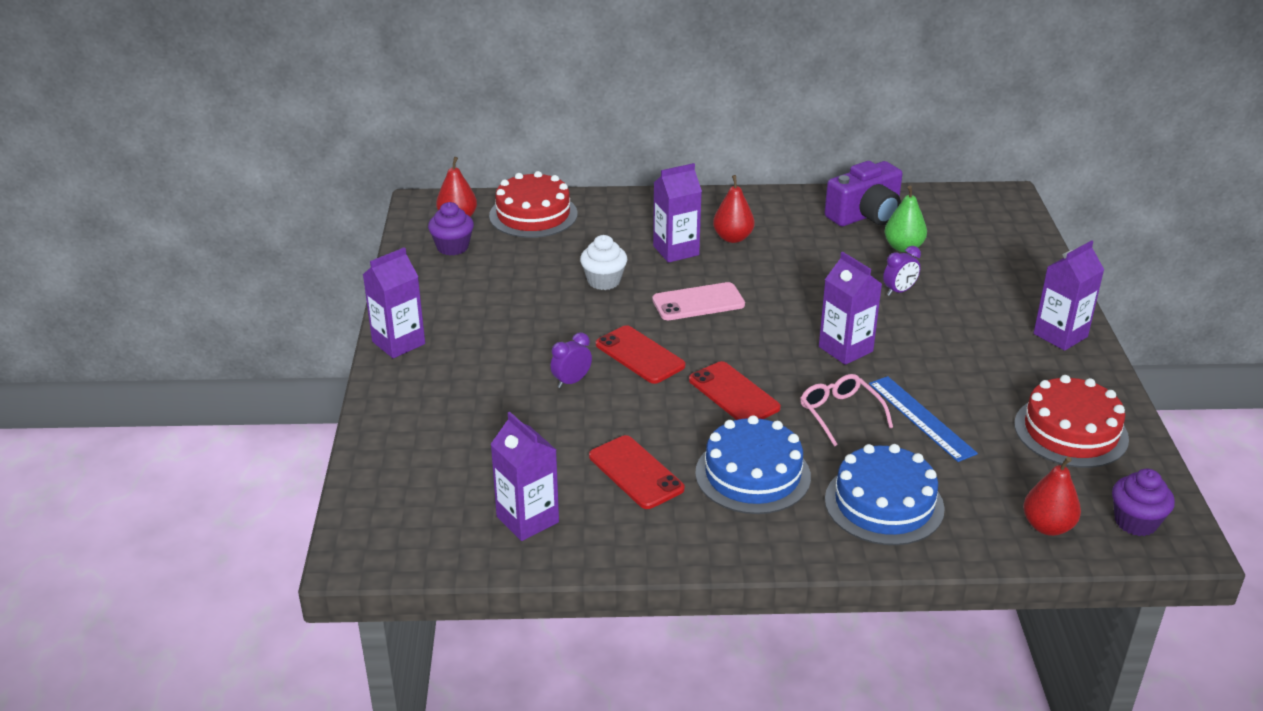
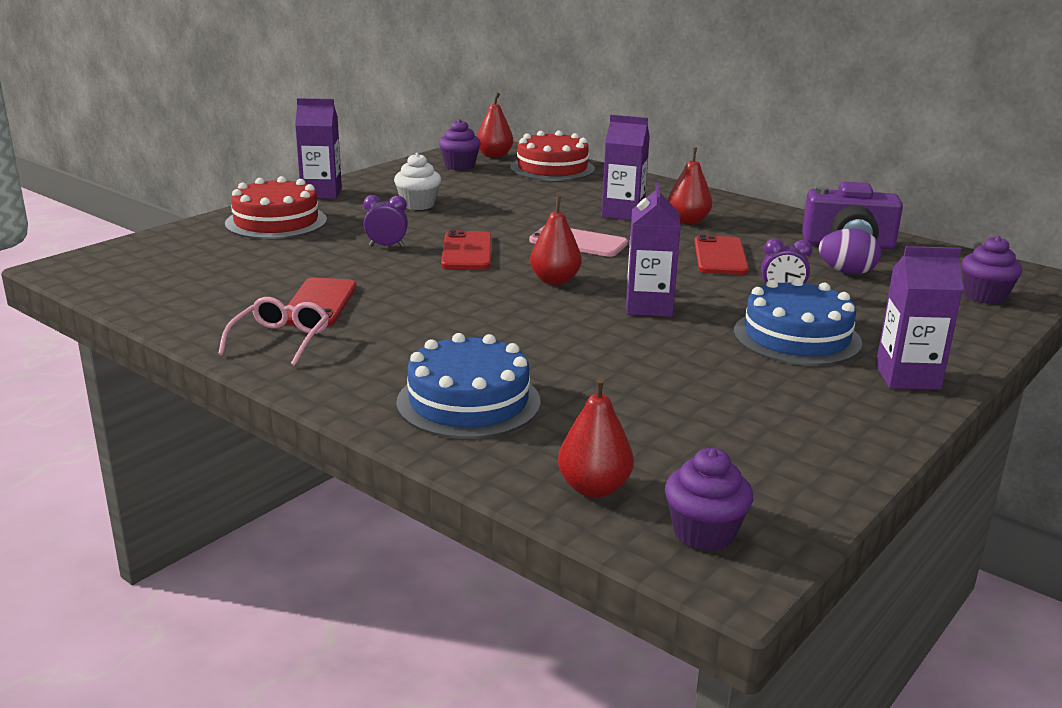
camera: 40 degrees right, 10 degrees down
(527, 519) = (195, 294): purple carton -> none
(604, 281) = (529, 210): white cupcake -> white cupcake (418, 205)
(734, 394) = (491, 295): red phone -> red phone (720, 256)
(750, 355) = (555, 281): none -> red pear
(752, 474) = (400, 339): blue cake -> blue cake (797, 337)
(840, 414) = (556, 338): pink glasses -> pink glasses (280, 340)
(903, 247) = (846, 272): green pear -> purple egg
(921, 418) = (626, 369): blue ruler -> none
(1002, 232) = (985, 296): none -> purple cupcake
(1071, 431) = (772, 440): red cake -> red cake (276, 222)

